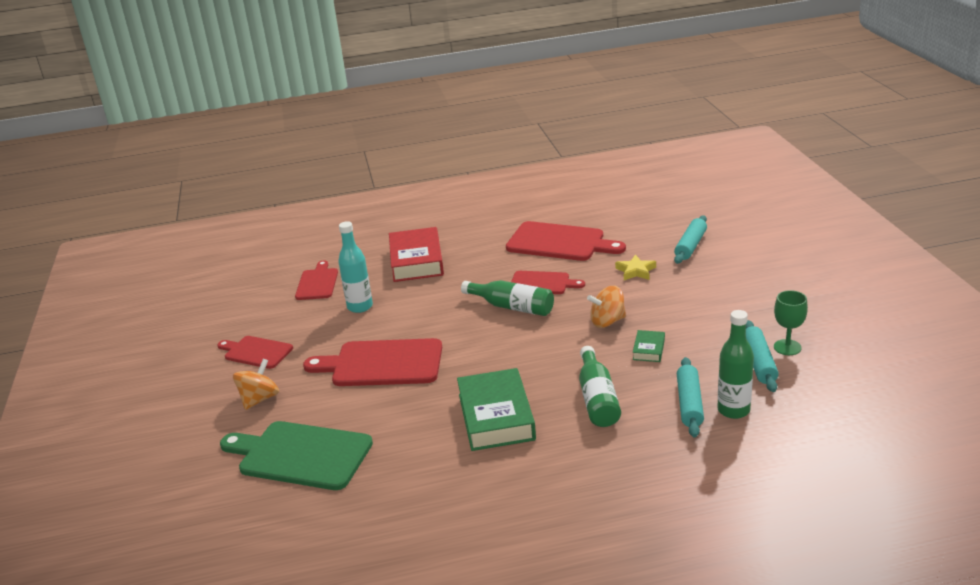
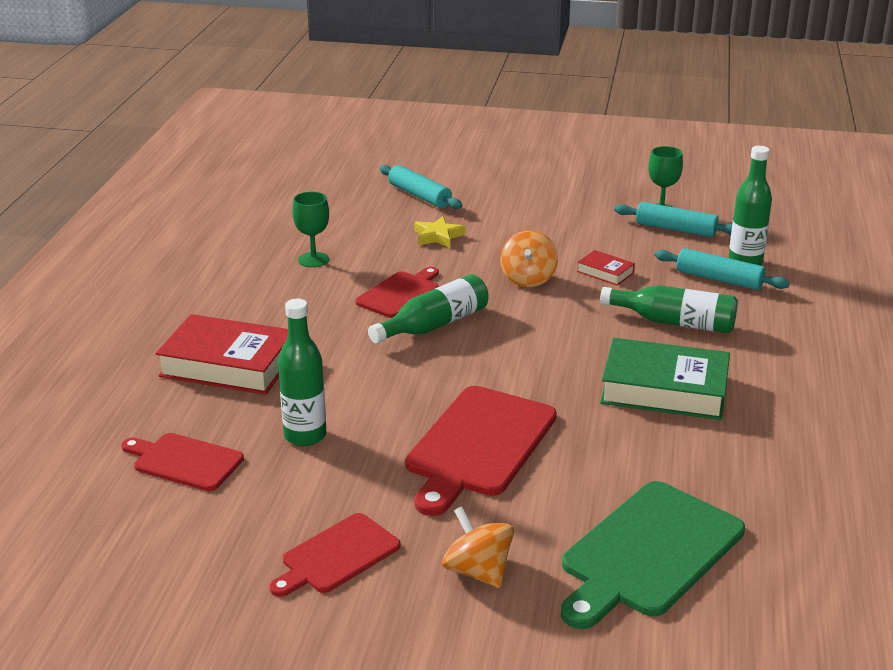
camera: 70 degrees left, 0 degrees up
(360, 307) = (305, 436): turquoise bottle -> green bottle
(559, 242) = (313, 260): red cutting board -> green goblet
(648, 349) = (605, 272): green book -> red book

